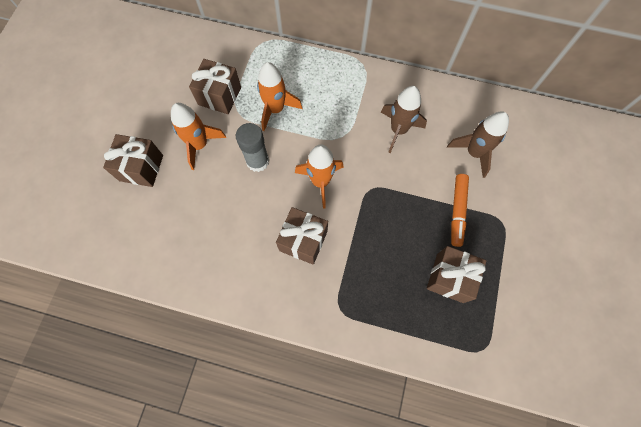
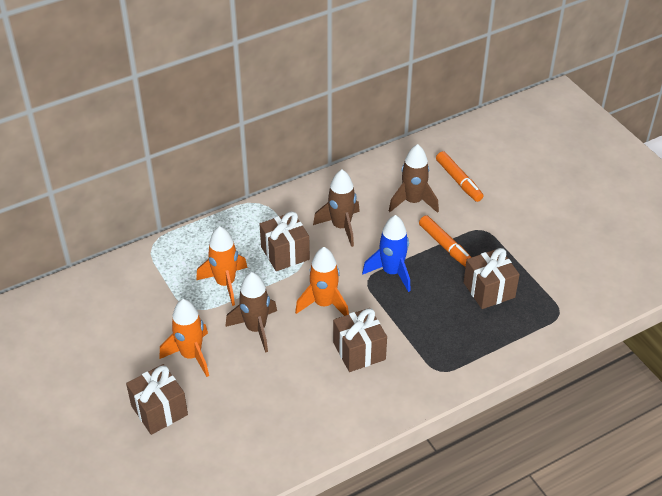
camera: 45 degrees left, 25 degrees down
(219, 96) = (163, 309): brown gift -> brown gift (285, 253)
(257, 161) = (256, 329): grey glue stick -> brown rocket
(394, 198) = (392, 272): none -> blue rocket
(530, 164) = (458, 181): none -> orange marker

